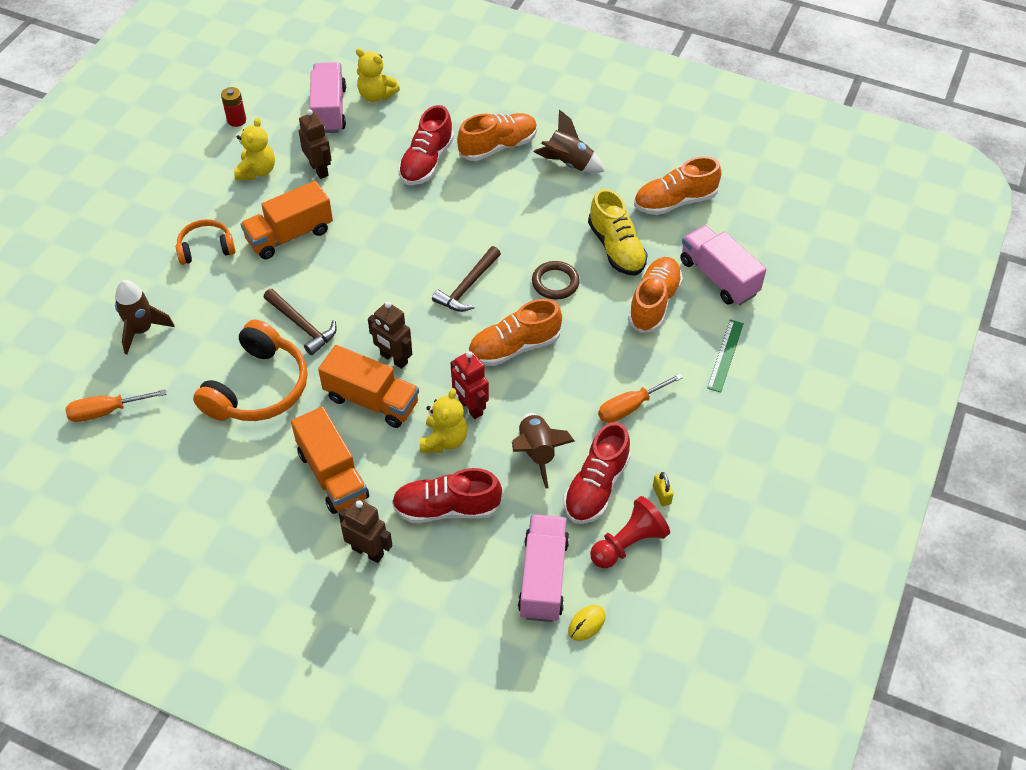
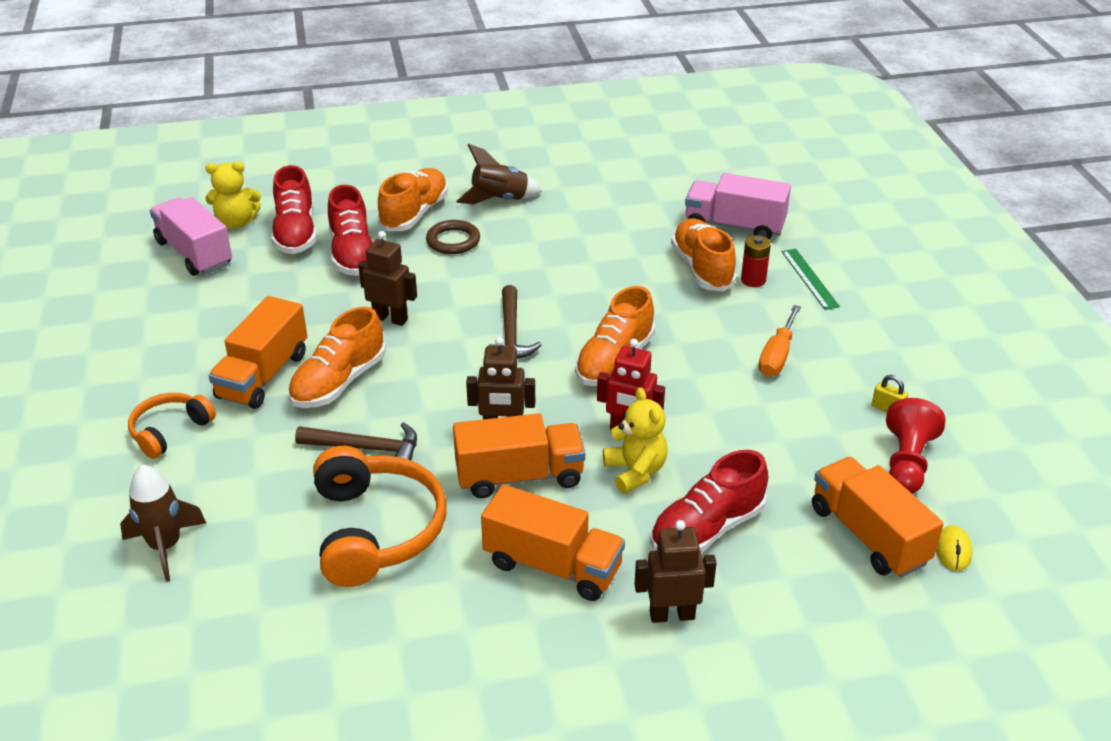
camera: 35 degrees left, 15 degrees down
(106, 411) = (201, 653): orange screwdriver -> none
(236, 120) = (88, 303): red battery -> red battery (753, 280)
(257, 171) = (161, 337): yellow teddy bear -> none
(319, 169) = (237, 306): brown robot -> brown robot (390, 318)
(537, 452) = (737, 434): brown rocket -> none
(543, 577) = (868, 535): pink truck -> orange truck
(555, 283) = (593, 293): brown ring -> brown ring (453, 241)
(596, 487) = (824, 433): red shoe -> red shoe (296, 233)
(616, 248) = (619, 243): yellow shoe -> none
(674, 202) = (630, 189): orange shoe -> orange shoe (338, 382)

